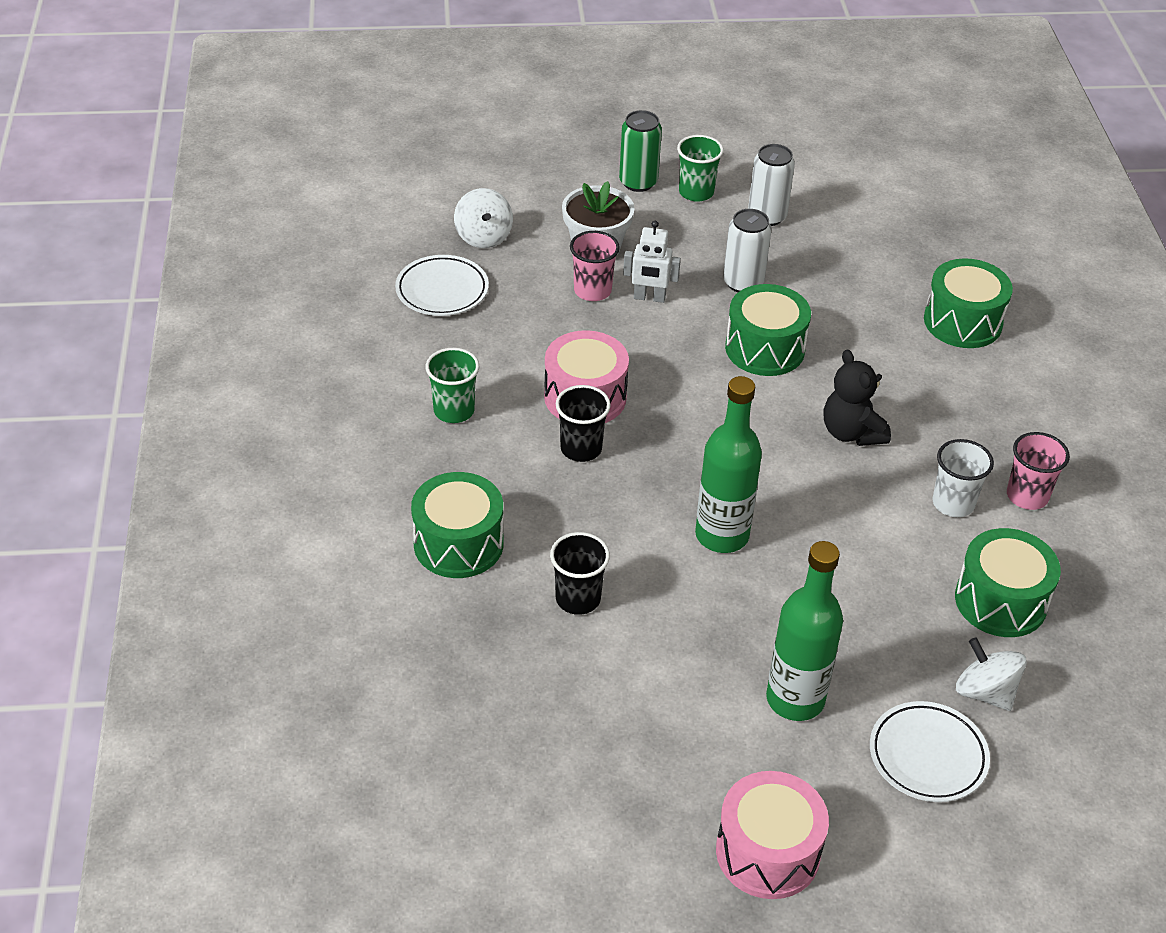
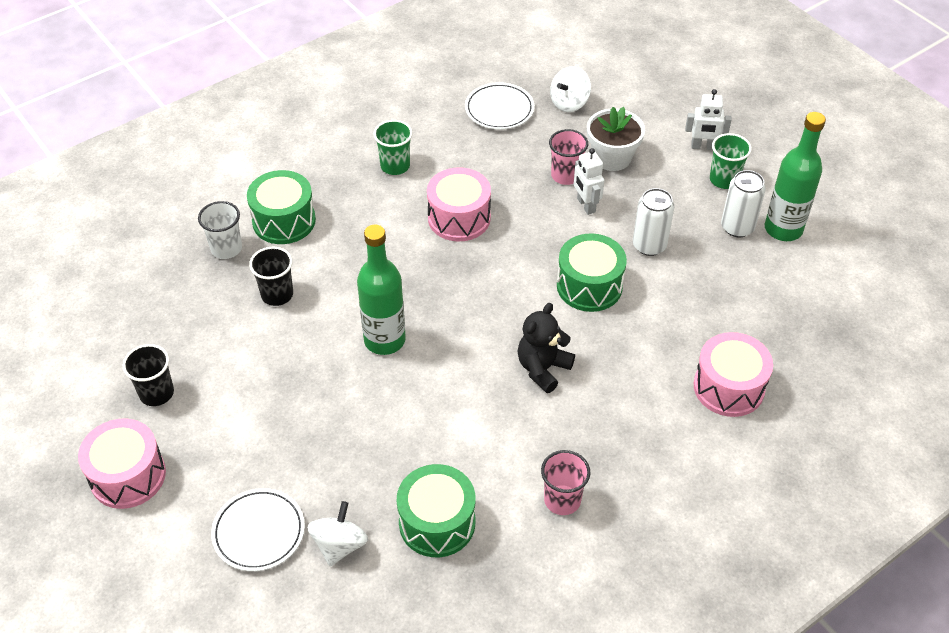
camera: 60 degrees right, 5 degrees up
(581, 449) = (409, 237): black cup -> black cup (156, 393)
(638, 182) = (703, 147): green can -> white robot
(795, 699) = (263, 439): green bottle -> green bottle (783, 229)
(953, 503) = (517, 456): white cup -> white cup (226, 248)
(962, 322) = (728, 387): green drum -> pink drum

